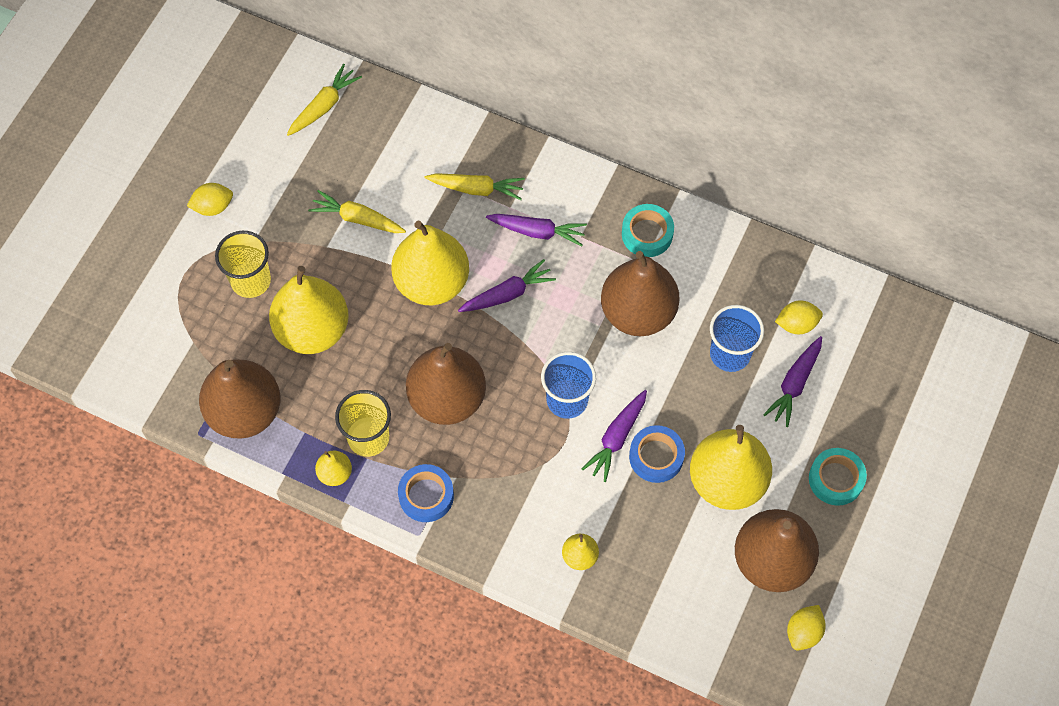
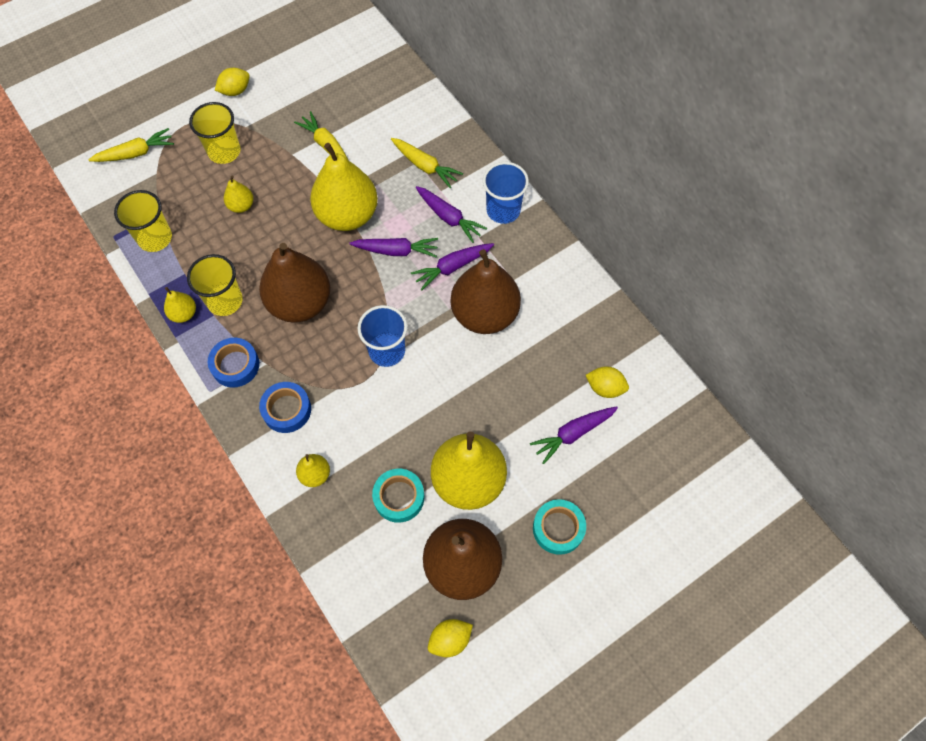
camera: 30 degrees right, 0 degrees up
(213, 207) = (235, 91): yellow lemon -> yellow lemon turned 45 degrees counterclockwise
(245, 412) = (155, 238): brown pear -> yellow cup
(313, 330) = (241, 206): yellow pear -> yellow pear, size x0.45
(324, 106) = (357, 60): yellow carrot -> yellow carrot (135, 153)
(617, 438) = (405, 399): purple carrot -> purple carrot (452, 267)
(647, 234) = (530, 260): turquoise tape -> turquoise tape (399, 497)
(656, 457) = (425, 430): blue tape -> blue tape (287, 410)
(730, 354) = (536, 382): blue cup -> blue cup (503, 210)

